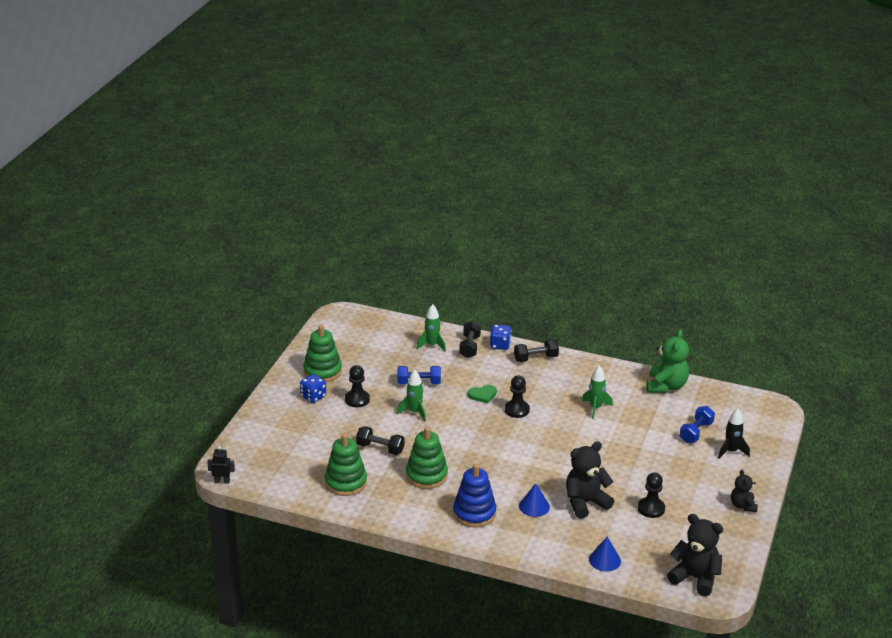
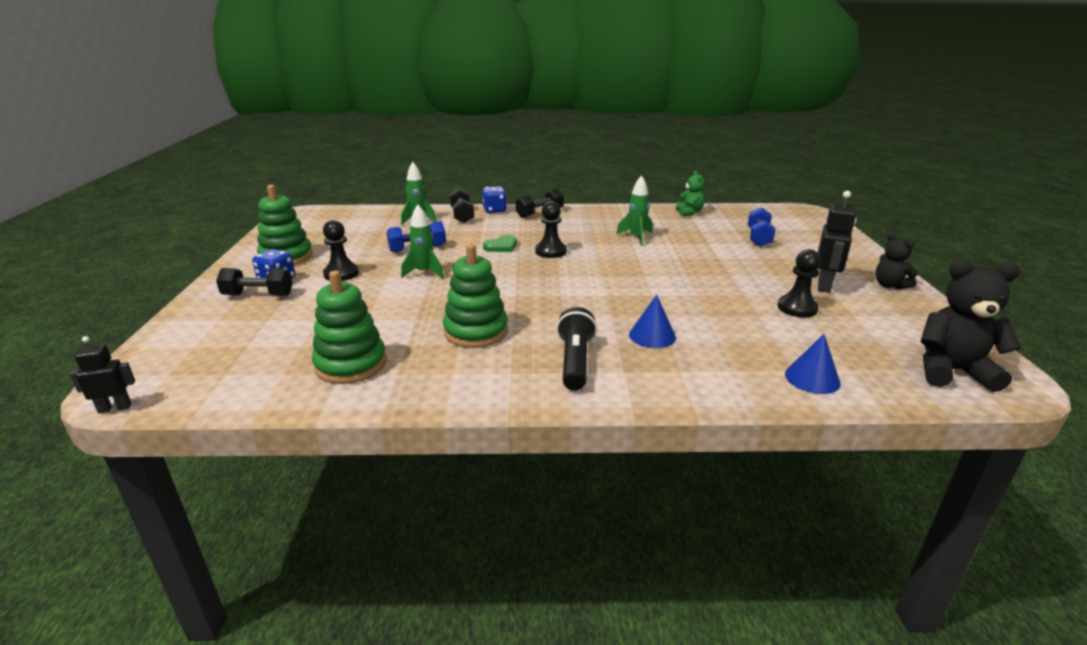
camera: 20 degrees left, 5 degrees down
(380, 448) = (392, 315): black dumbbell -> black dumbbell (258, 295)
(474, 513) = (575, 361): blue stacking toy -> black flashlight
(585, 503) = (713, 318): black teddy bear -> none
(666, 386) = (689, 213): green teddy bear -> green teddy bear, size x0.59
(693, 494) = (824, 285): none -> black robot
(731, 451) = (812, 245): black rocket -> none

